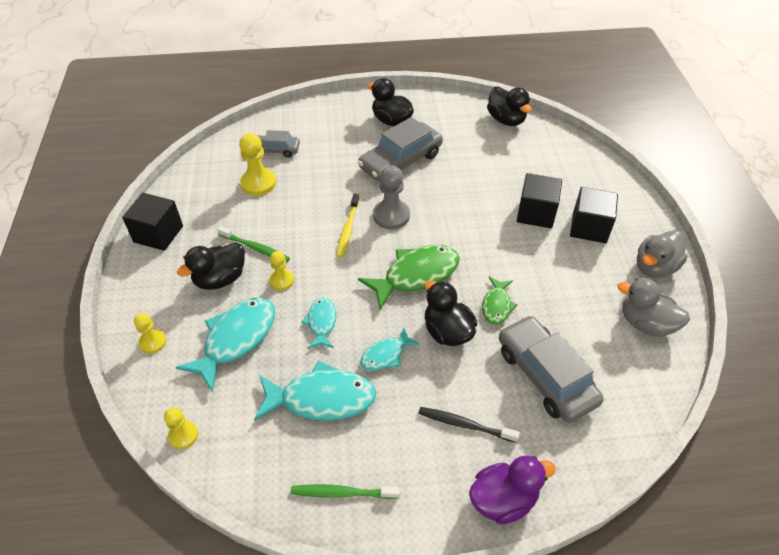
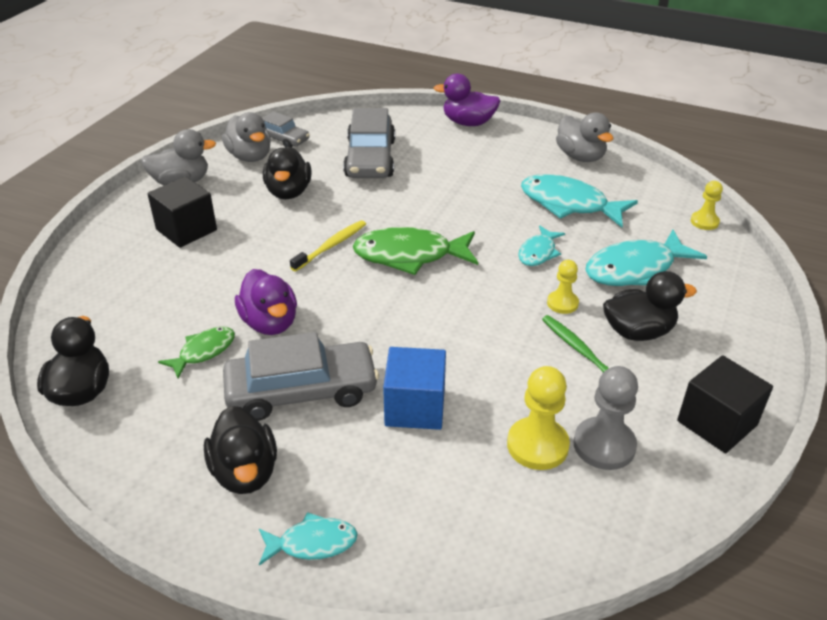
camera: 150 degrees left, 10 degrees down
(153, 342) = (731, 297): yellow pawn -> none
(275, 150) = (480, 500): grey car -> grey car (282, 139)
(334, 176) = (415, 407): none -> blue cube
(343, 493) = (580, 157): green toothbrush -> grey duck
(348, 229) = (448, 328): yellow toothbrush -> yellow toothbrush (331, 246)
(386, 355) = (492, 211): turquoise fish -> turquoise fish (312, 543)
(391, 216) = (383, 323): grey pawn -> grey pawn (604, 445)
(447, 331) = (422, 207): black duck -> black duck (288, 192)
(457, 188) = (270, 323): none -> purple duck
(465, 425) = (461, 156): black toothbrush -> none
(496, 305) = (357, 207): green fish -> green fish (203, 352)
(536, 213) = (218, 262): black cube -> none

